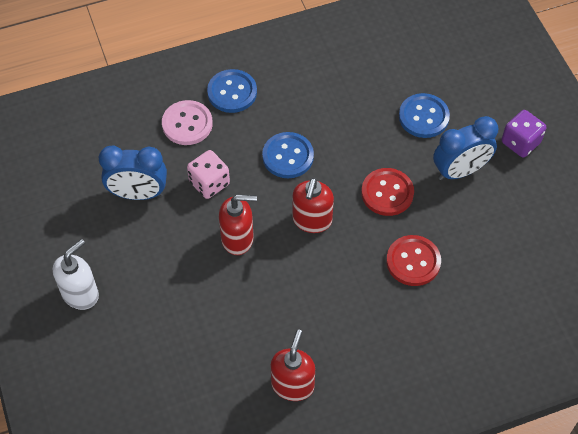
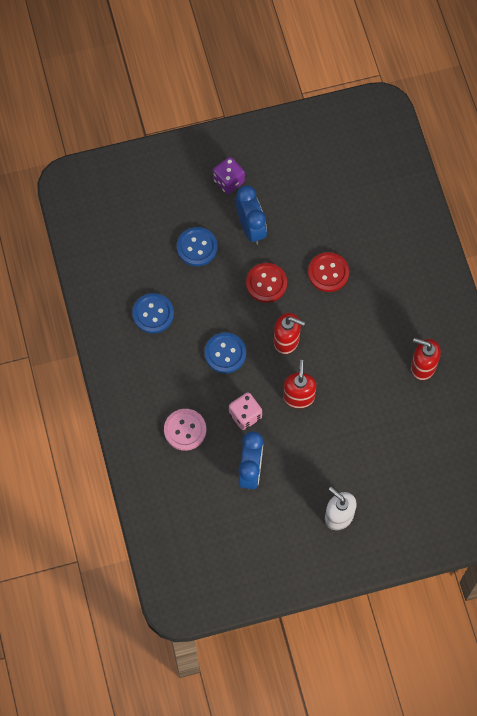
camera: 85 degrees left, 10 degrees up
(232, 92) = (156, 392): blue button -> blue button (153, 314)

